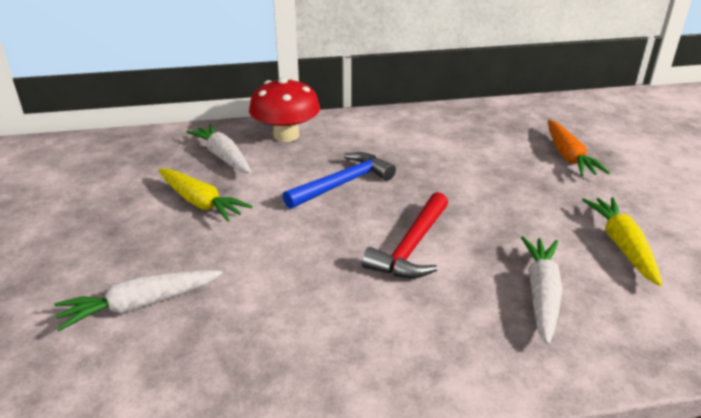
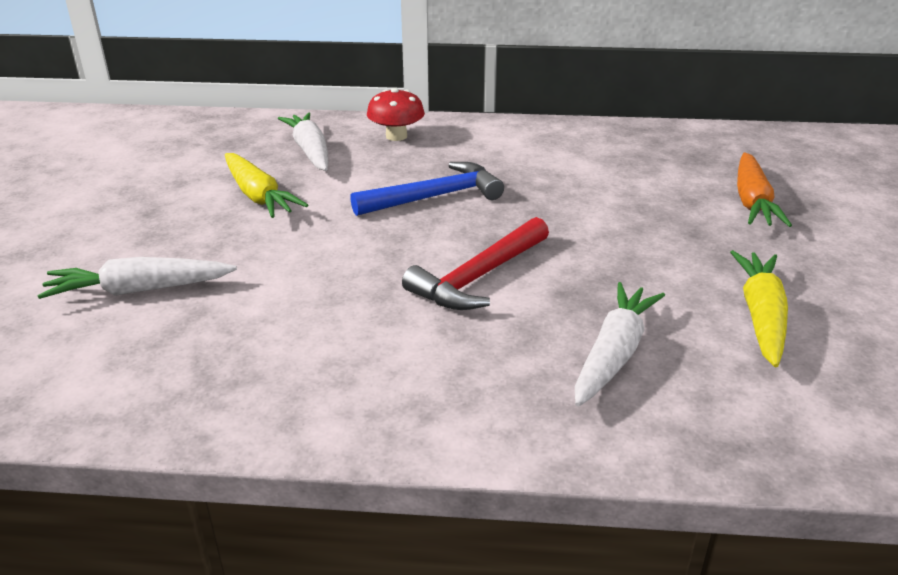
camera: 15 degrees right, 0 degrees up
(286, 135) = (396, 136): red mushroom -> red mushroom, size x0.66

